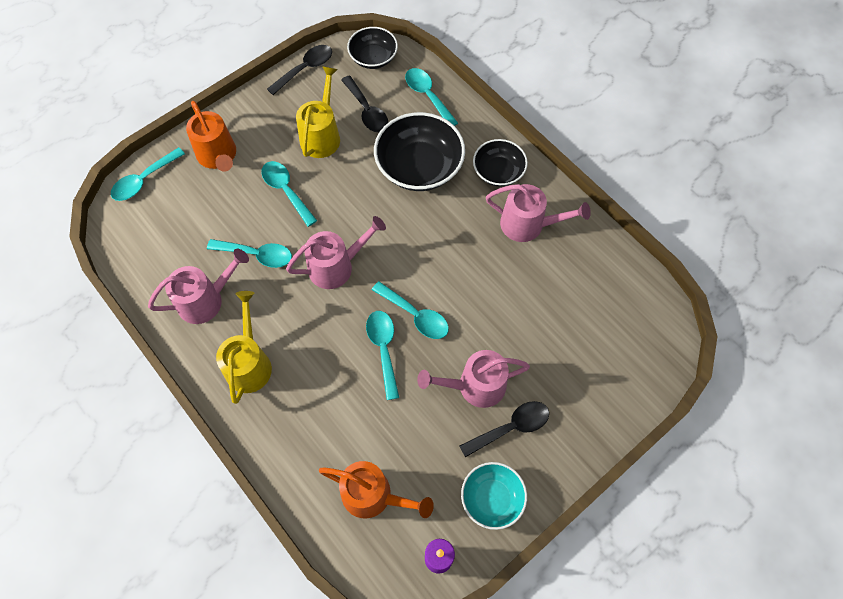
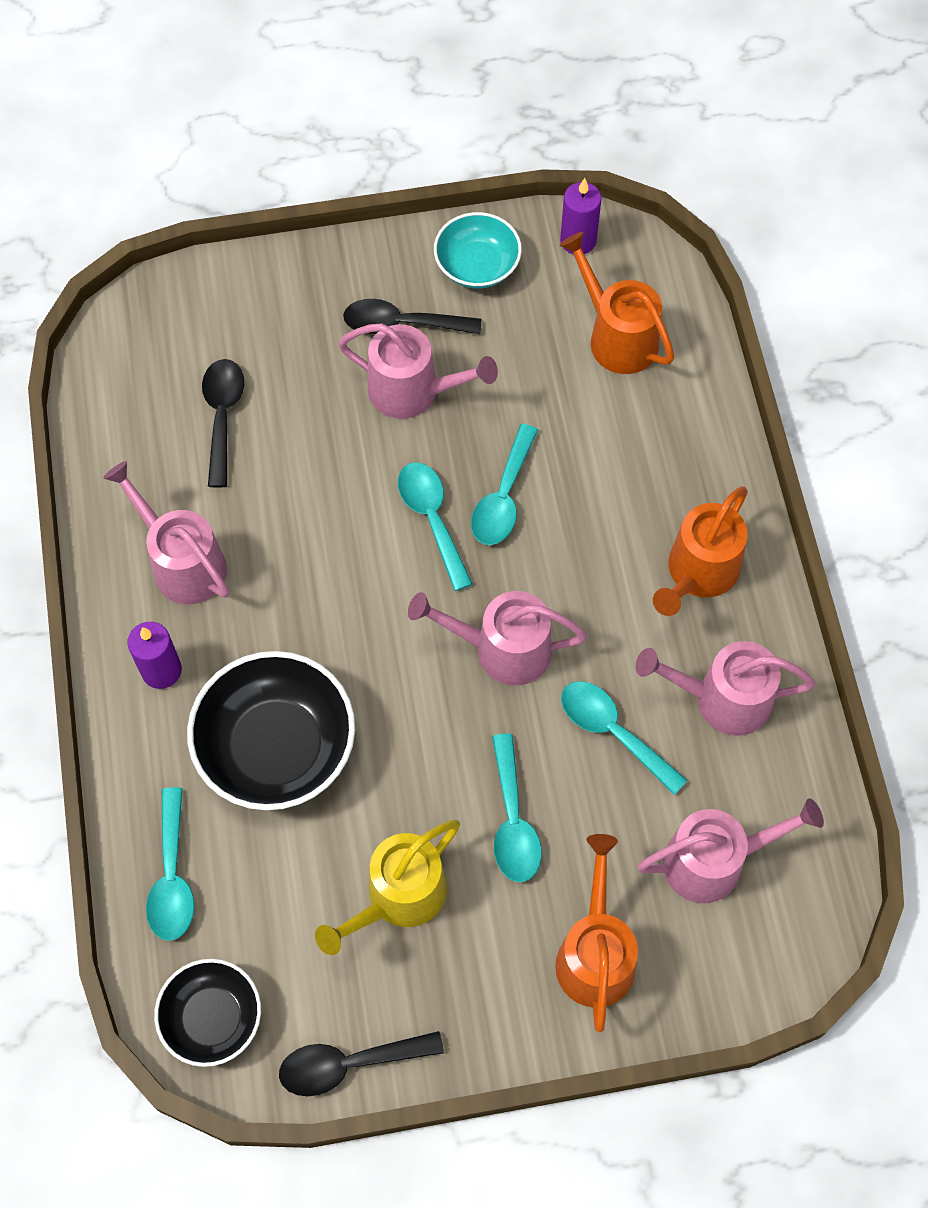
camera: 150 degrees left, 0 degrees up
(144, 180) = (742, 974): turquoise spoon -> none
(178, 221) = (714, 861): none -> pink watering can
(249, 363) = (698, 573): yellow watering can -> orange watering can
(367, 111) = (294, 904): black spoon -> black spoon (222, 416)
(498, 172) = (161, 670): black bowl -> purple candle

